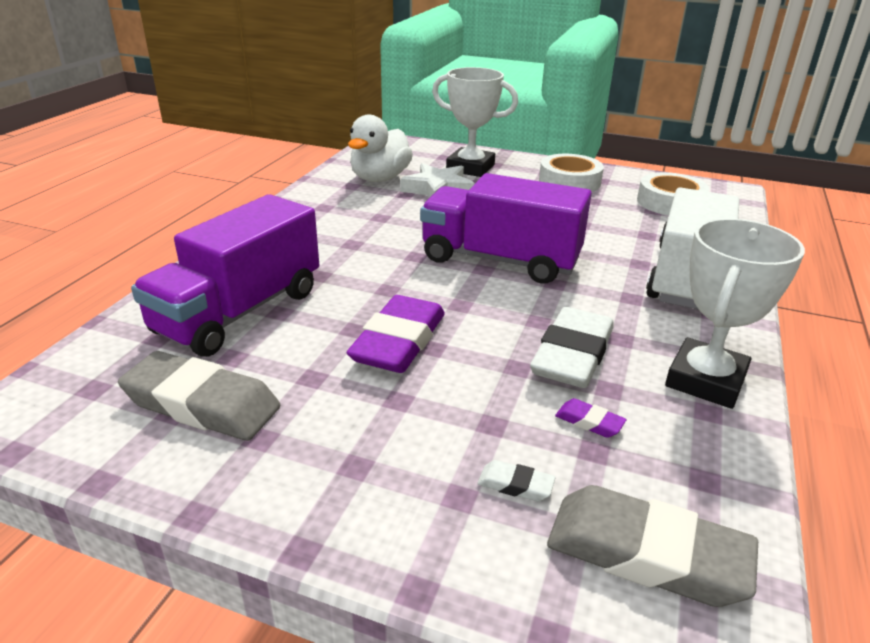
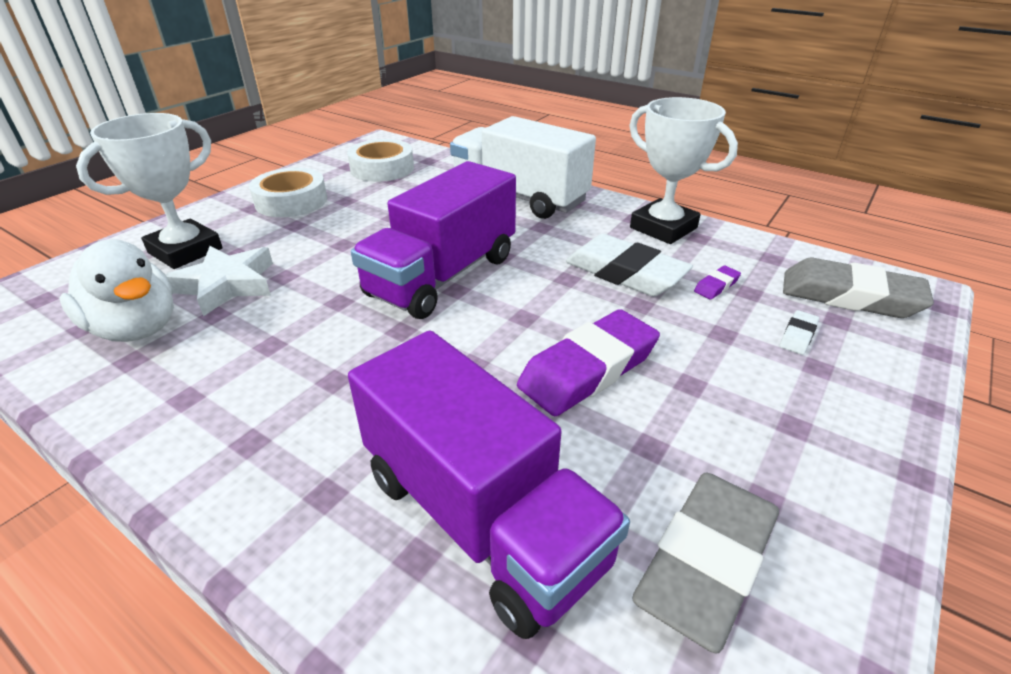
camera: 75 degrees left, 5 degrees up
(399, 342) = (588, 369): purple eraser -> purple eraser turned 75 degrees counterclockwise
(646, 553) = (849, 296): grey eraser -> grey eraser turned 75 degrees clockwise

